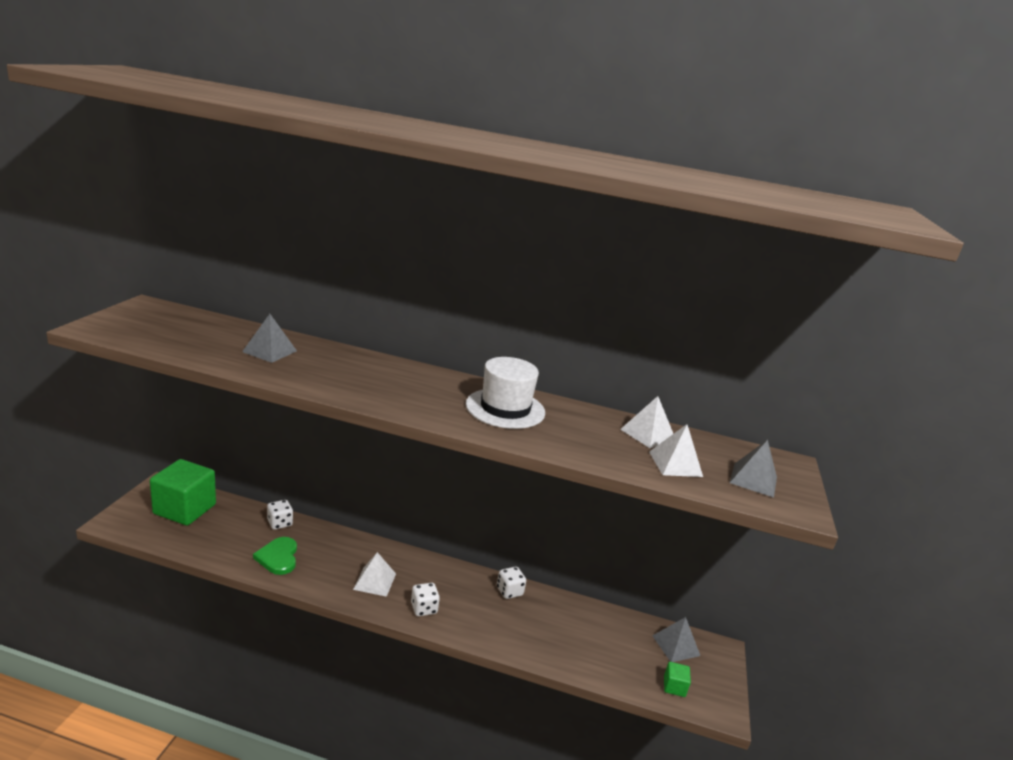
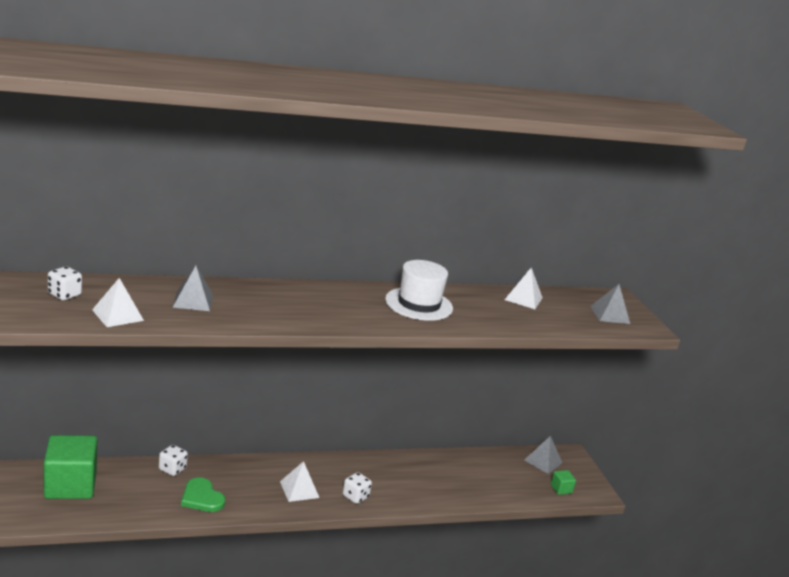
camera: 30 degrees left, 0 degrees up
(509, 591) = (405, 462): white dice -> white dice (64, 295)
(675, 464) = (559, 316): white pyramid -> white pyramid (117, 315)

